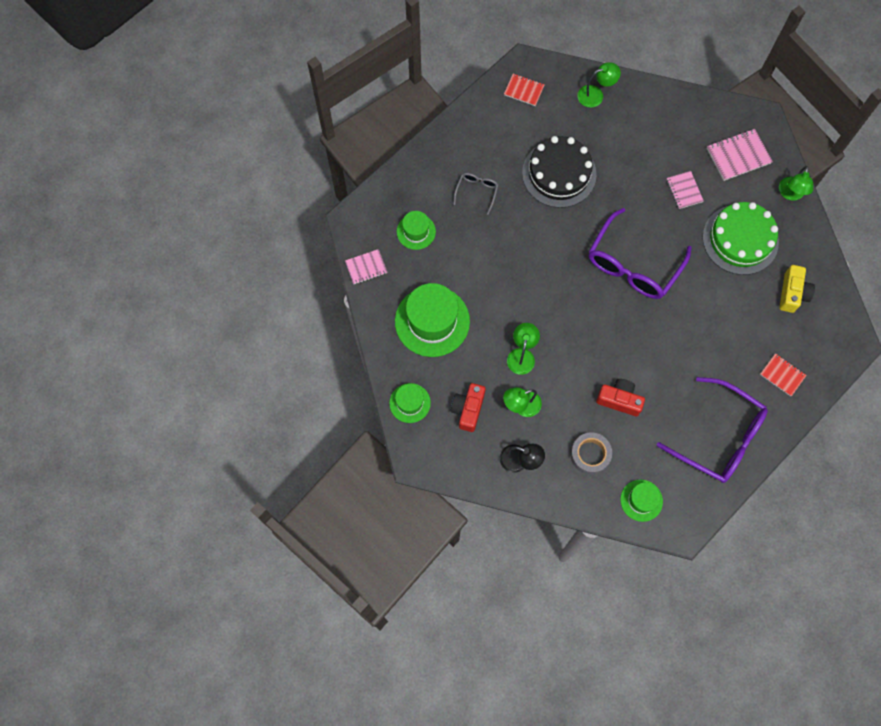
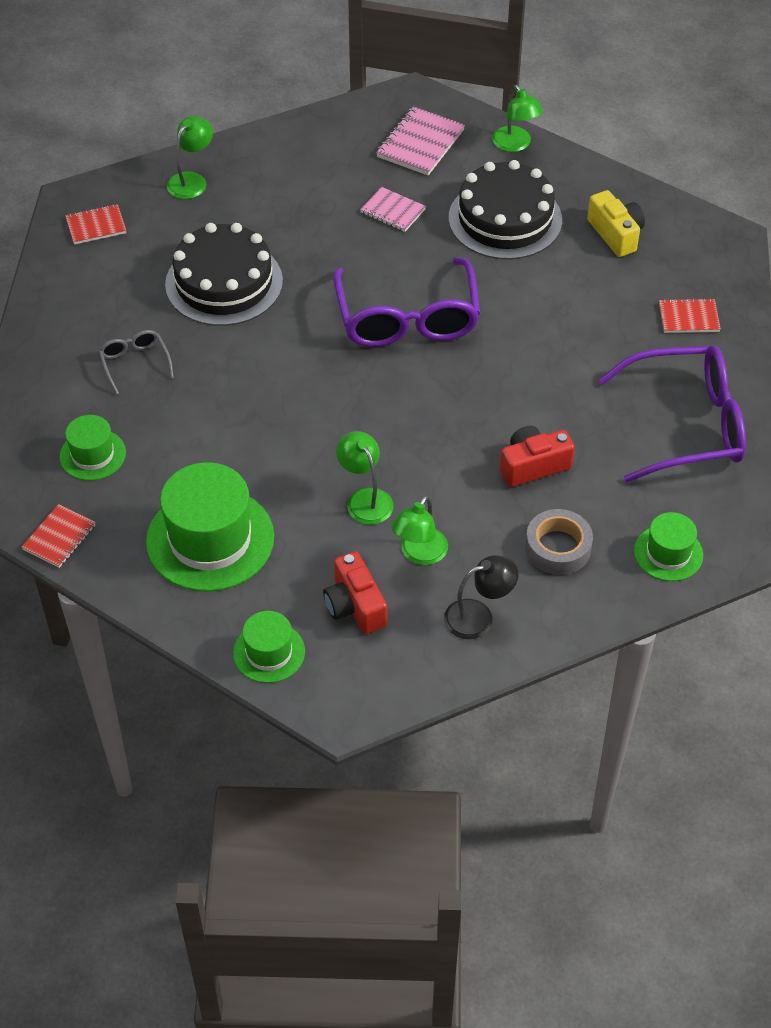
camera: 40 degrees left, 20 degrees down
(366, 267) = (59, 537): pink notebook -> red notebook
(740, 239) = (505, 219): green cake -> black cake

